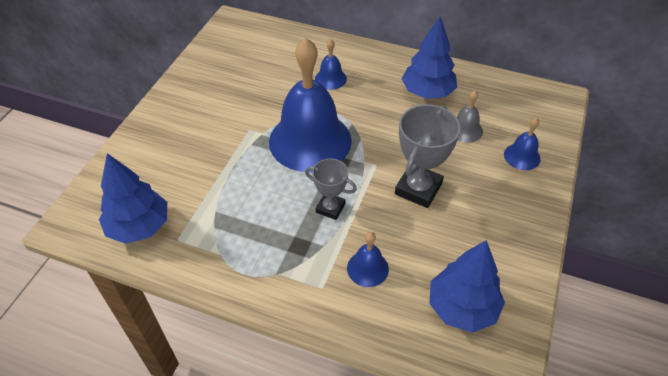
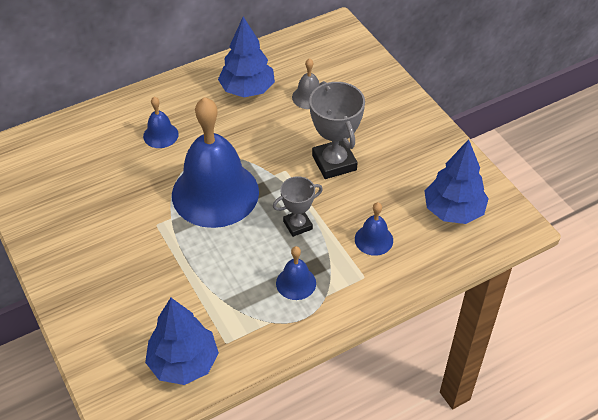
camera: 50 degrees left, 0 degrees up
(522, 156) = (366, 87): blue bell -> blue bell (296, 283)

